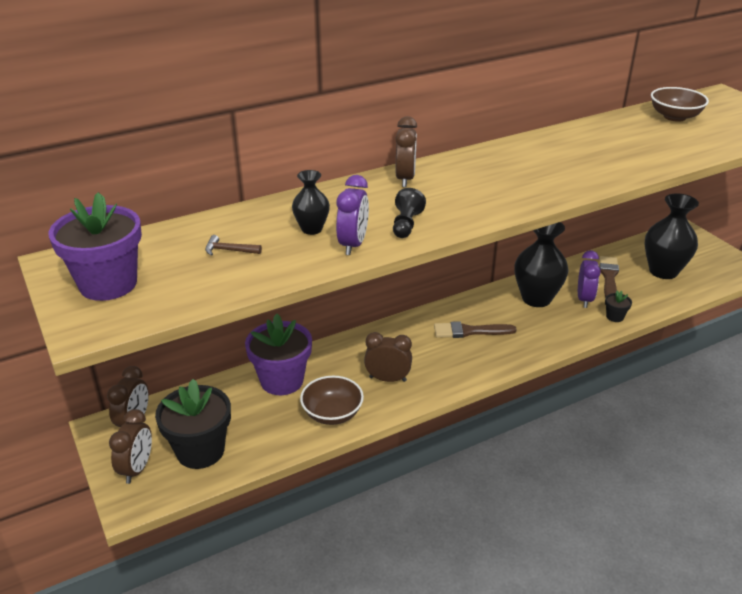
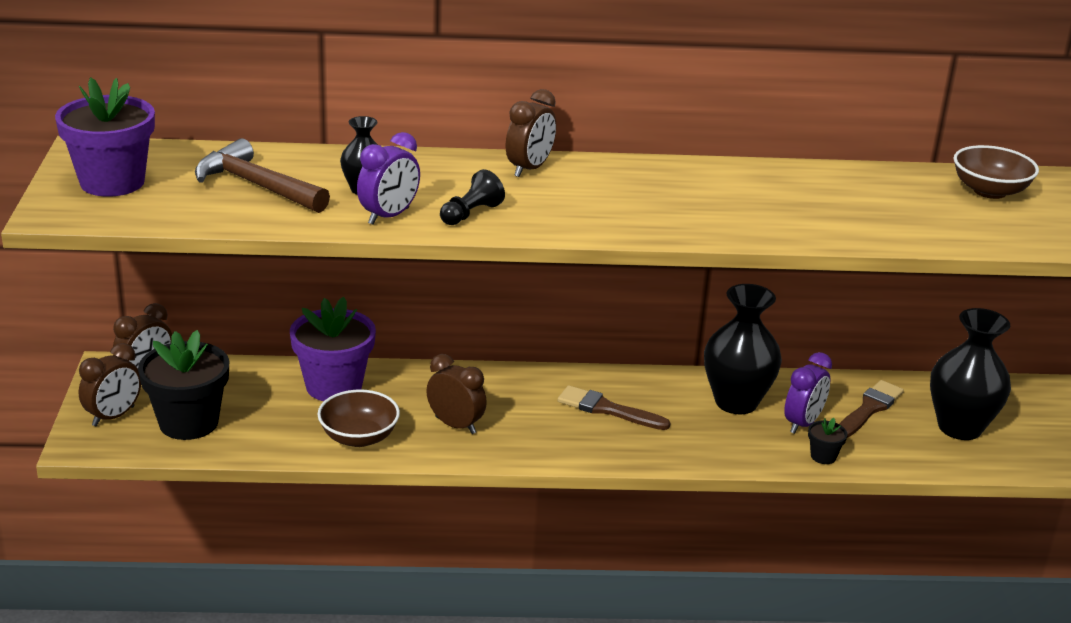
camera: 25 degrees right, 5 degrees down
(229, 250) = (257, 186): brown hammer -> brown hammer, size x2.27

